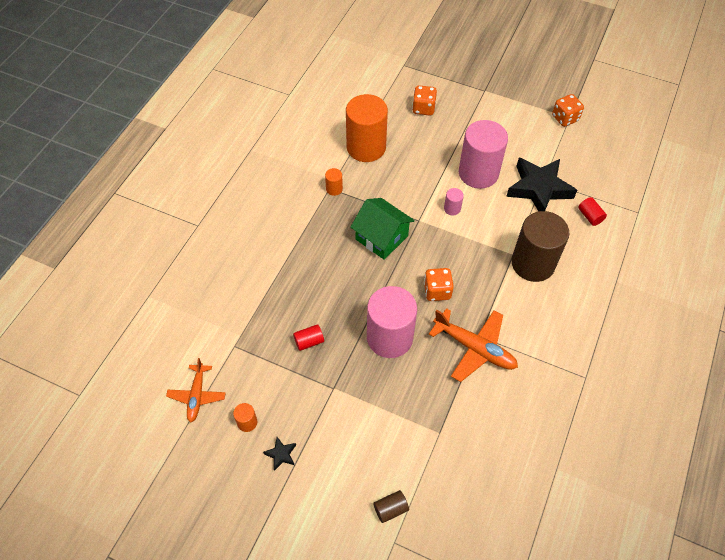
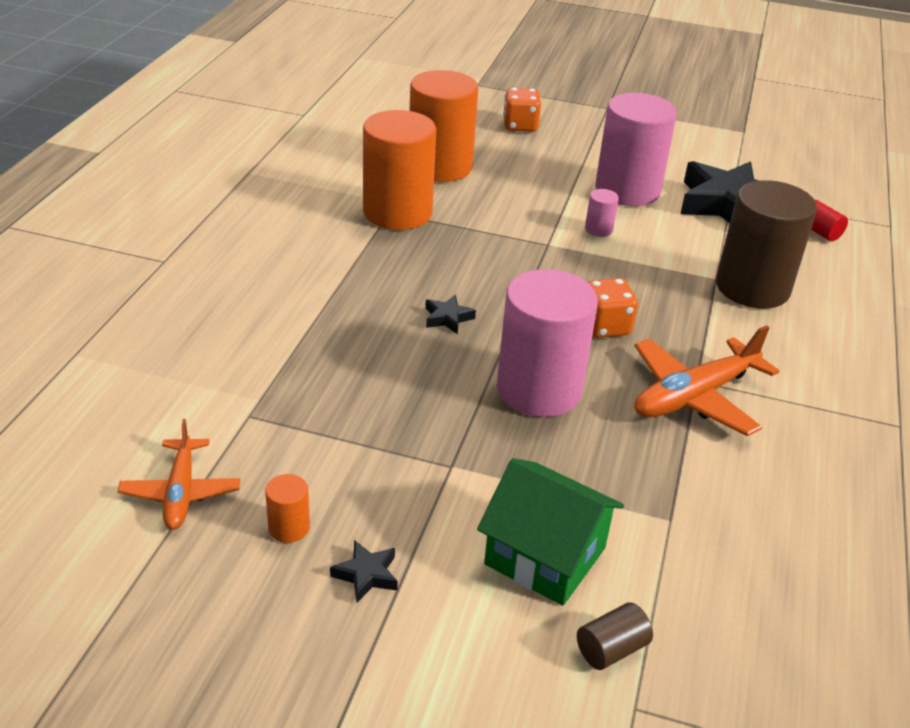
camera: 10 degrees left, 20 degrees down
(309, 341) = (391, 402): red cylinder -> none
(334, 189) = (397, 212): orange cylinder -> orange cylinder, size x2.46
(349, 279) = (447, 318): none -> black star
(381, 237) = (491, 265): green house -> green house (545, 556)
(474, 348) = (694, 396): orange plane -> orange plane turned 120 degrees clockwise
(565, 118) = (737, 133): orange dice -> none

